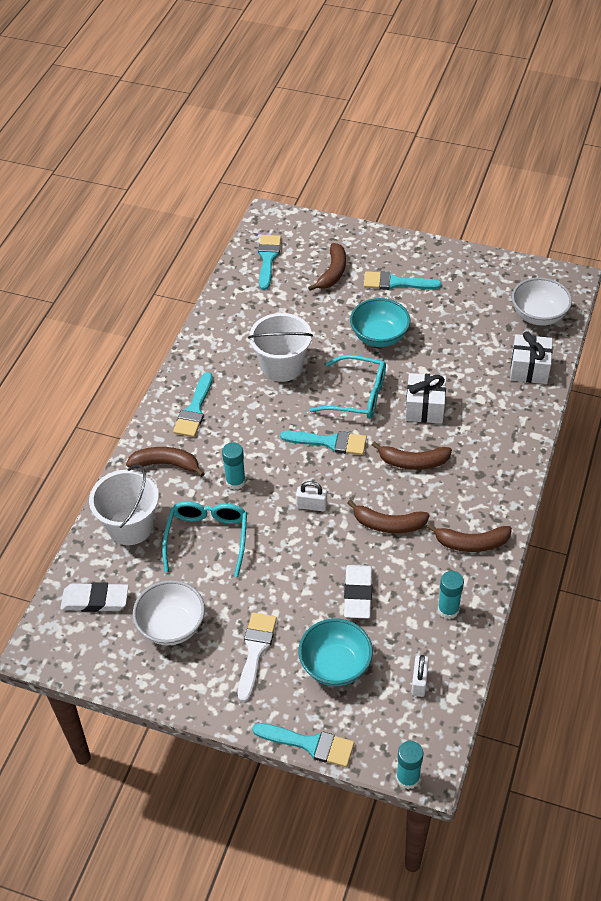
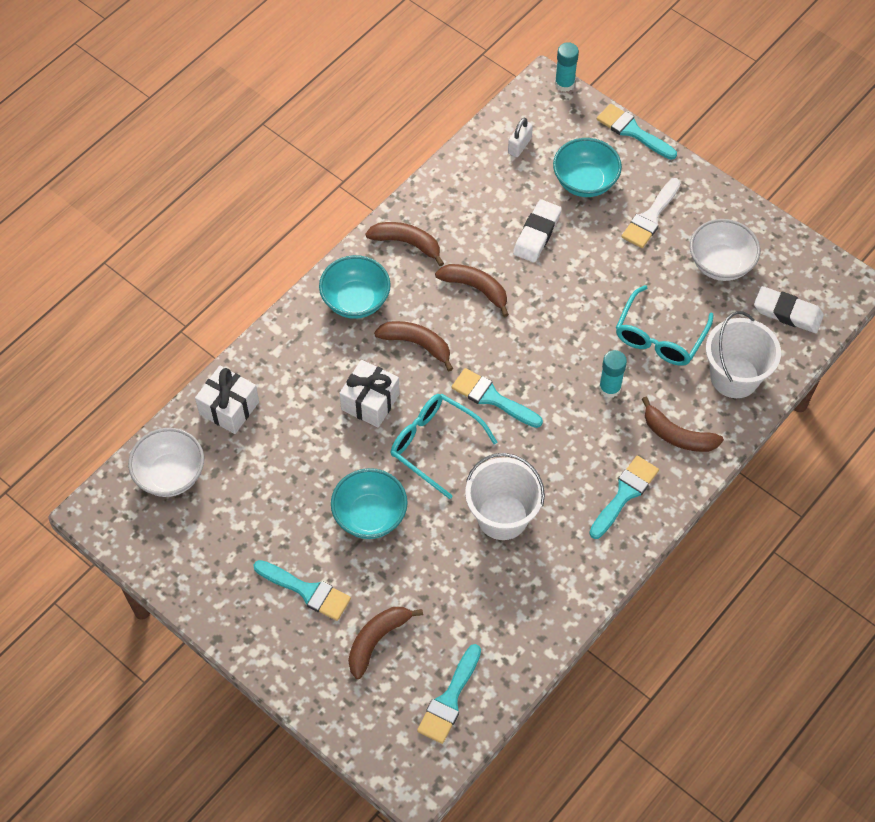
camera: 160 degrees left, 10 degrees up
(311, 505) = (542, 334): white padlock -> none
(448, 609) = (462, 193): turquoise glue stick -> none
(485, 479) = (356, 301): none -> turquoise bowl

